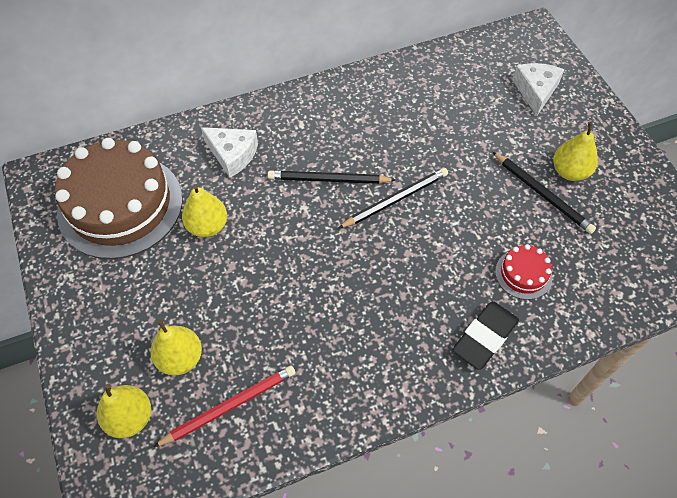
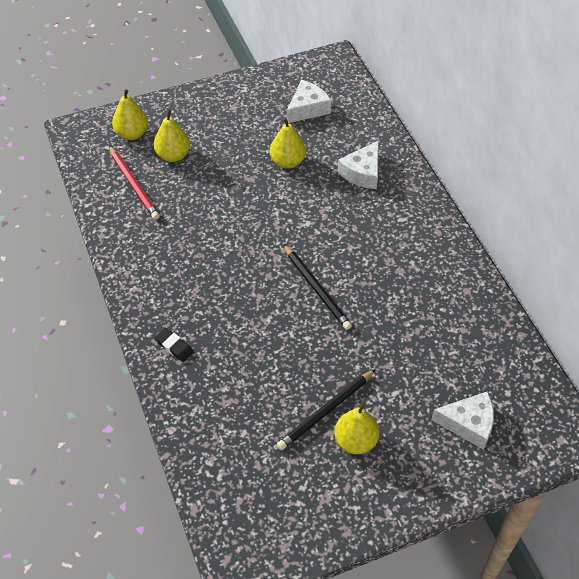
camera: 90 degrees right, 5 degrees down
(120, 205) = (307, 108): brown cake -> white cheese
(328, 180) = (337, 239): black pencil -> none
(484, 337) = (174, 346): black eraser -> black eraser, size x0.58
(523, 274) = (234, 383): red cake -> none

